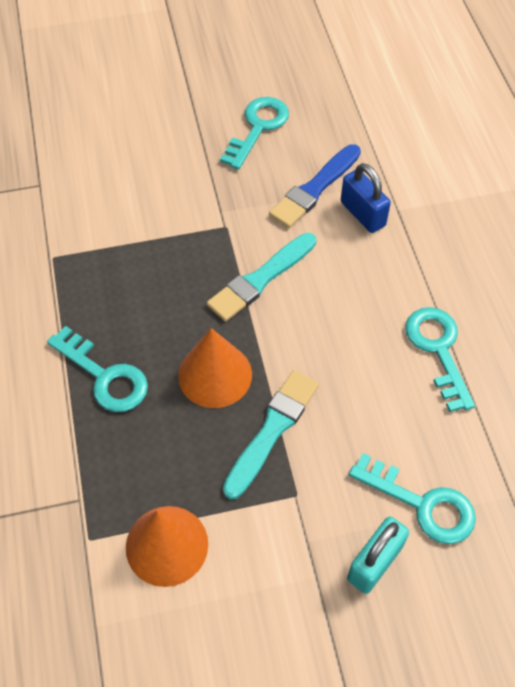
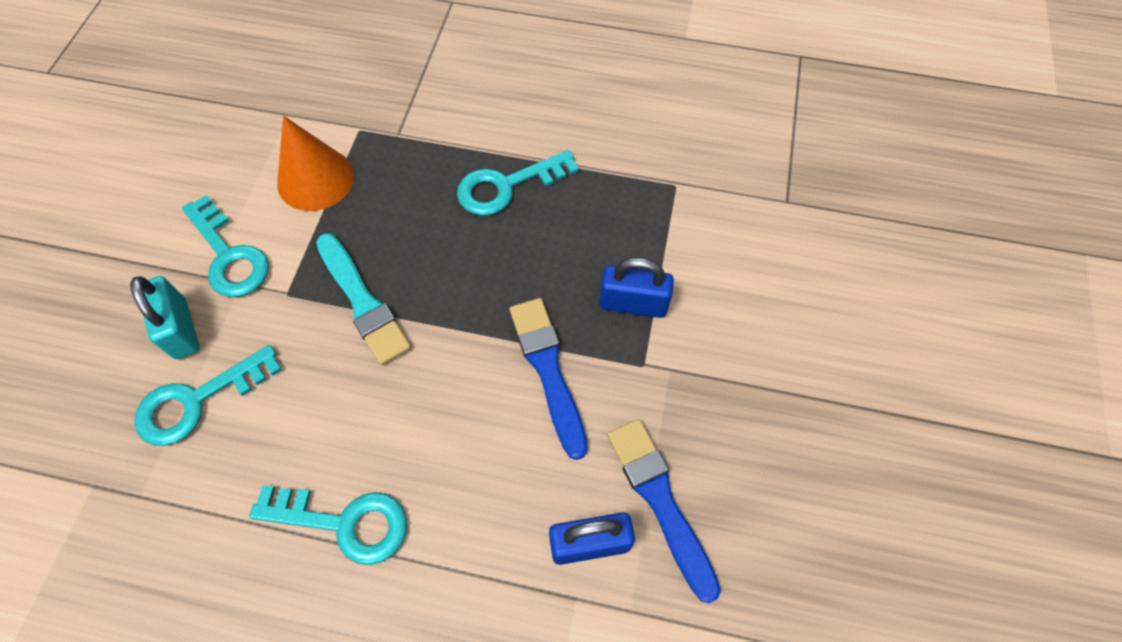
camera: 115 degrees right, 5 degrees up
(179, 248) = (633, 304): none -> blue padlock
(215, 375) = (453, 277): orange cone -> none
(258, 128) = (803, 477): turquoise key -> turquoise key (229, 255)
(261, 279) = (548, 370): turquoise brush -> blue brush

